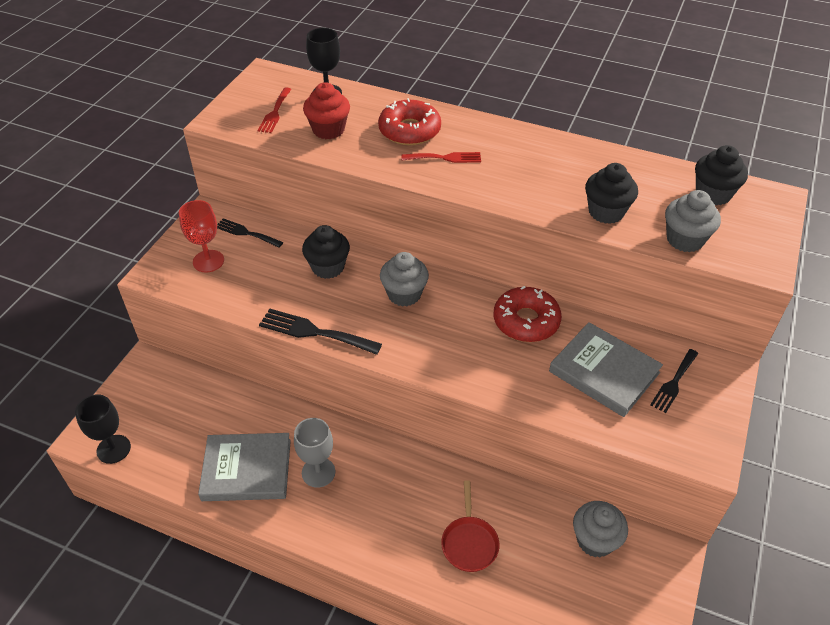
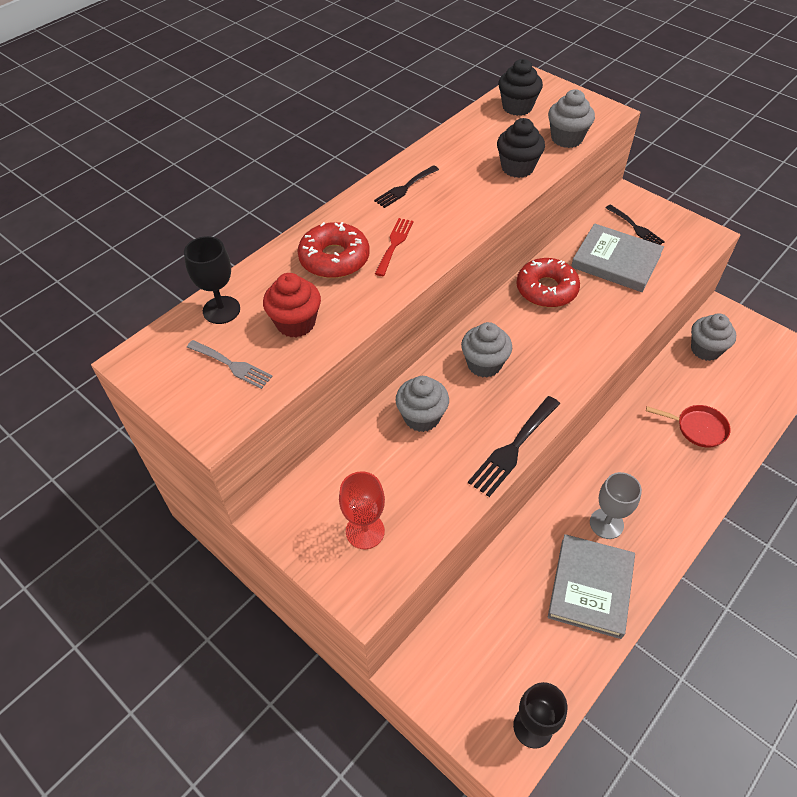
camera: 70 degrees left, 5 degrees up
(246, 233) = (332, 483): black fork -> black fork (405, 188)
(275, 113) = (232, 365): red fork -> grey fork
(328, 267) = (421, 417): black cupcake -> grey cupcake
(604, 372) = (616, 261): grey book -> grey book turned 60 degrees clockwise

